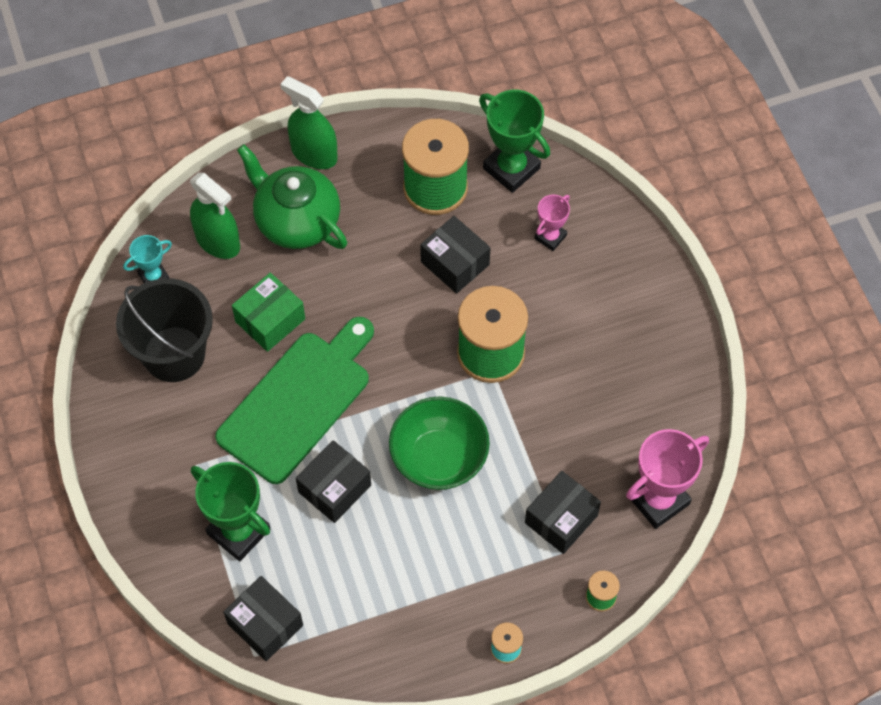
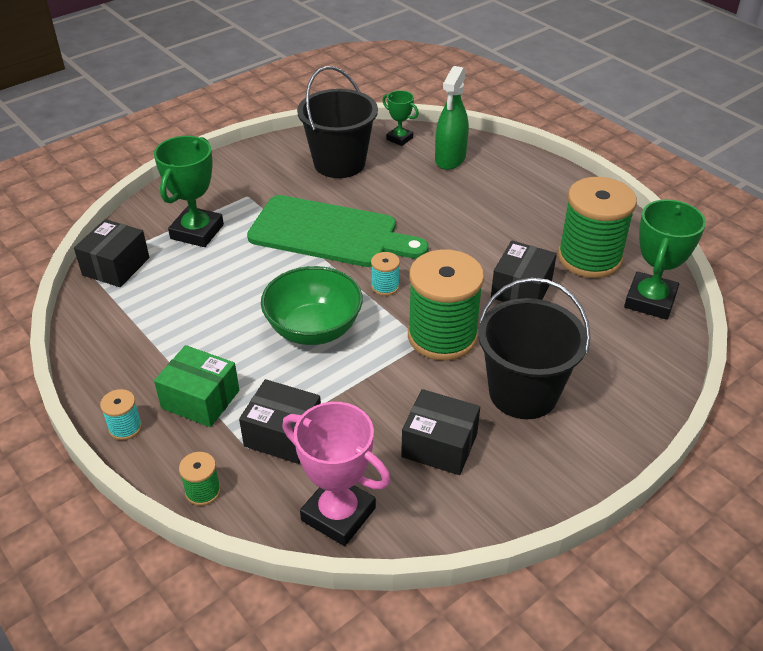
camera: 70 degrees right, 20 degrees down
(154, 277) = (399, 139): turquoise trophy -> green trophy
(270, 320) = (396, 200): green box -> green box (200, 399)
(296, 221) = (497, 191): green teapot -> none
(314, 154) = (566, 184): green spray bottle -> none
(334, 488) = (256, 273): black box -> black box (439, 445)
(403, 377) = (385, 286): none -> turquoise spool
(550, 237) = (597, 346): pink trophy -> none
(582, 317) = (523, 393): none -> black bucket

